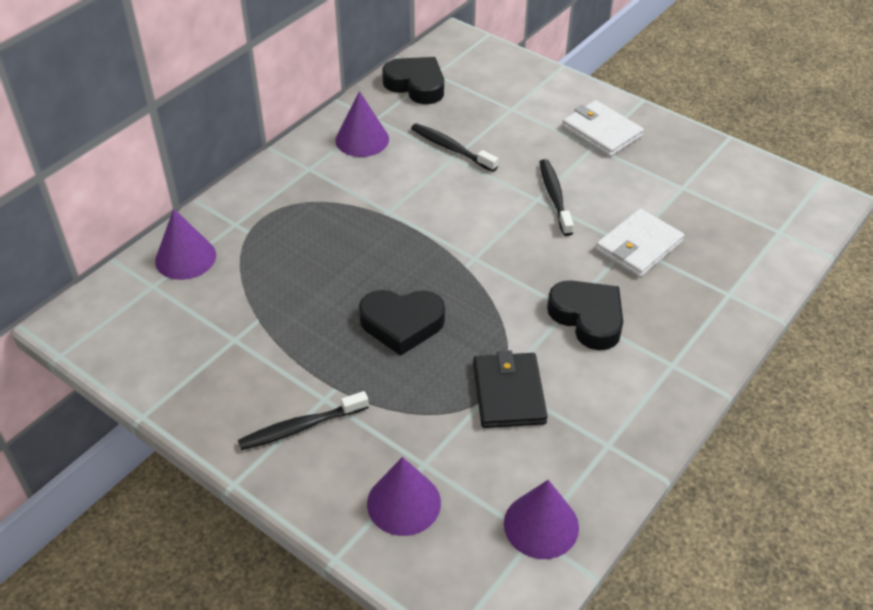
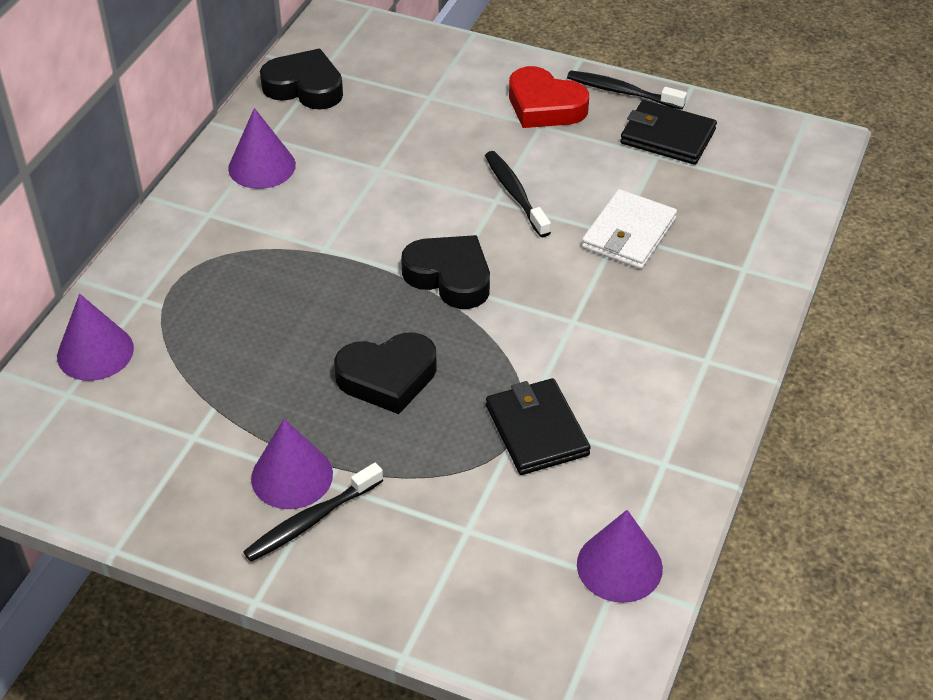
camera: 15 degrees left, 0 degrees up
(404, 503) = (460, 577): purple cone -> purple cone (292, 476)
(451, 148) = (374, 158): black toothbrush -> black toothbrush (622, 92)
(588, 318) = (598, 327): black heart -> black heart (450, 277)
(601, 132) = (544, 106): white wallet -> red heart
(696, 173) = (667, 136): none -> black wallet

